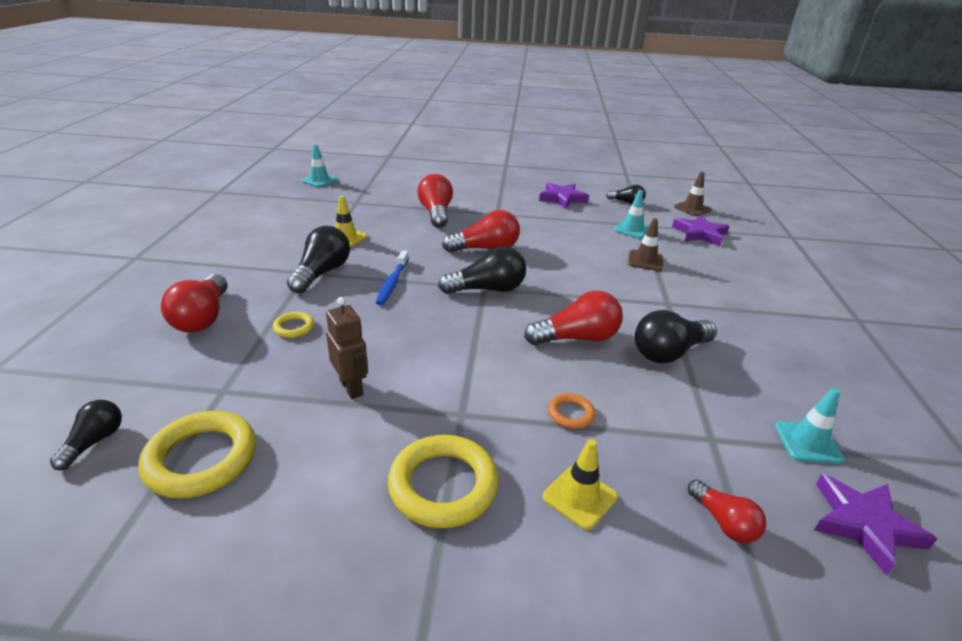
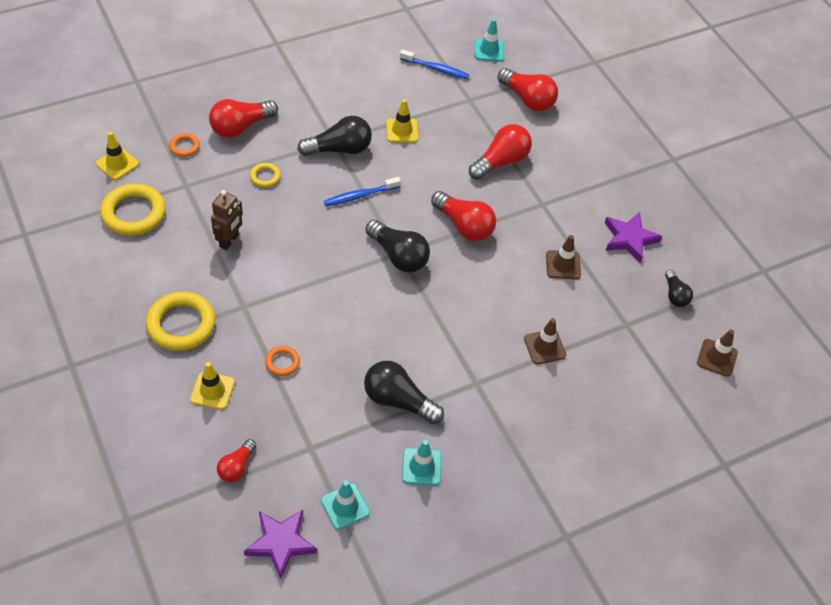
camera: 55 degrees right, 20 degrees up
(95, 441) = (117, 164): black light bulb -> yellow traffic cone
(164, 368) = (184, 146): none -> orange ring
(303, 203) = (436, 69): none -> blue toothbrush
(566, 227) = (563, 265): none -> brown traffic cone
(577, 338) = (373, 337): red light bulb -> red light bulb (527, 99)
(632, 229) = (606, 319): turquoise traffic cone -> turquoise traffic cone (421, 467)
(700, 234) = (651, 378): purple star -> none

